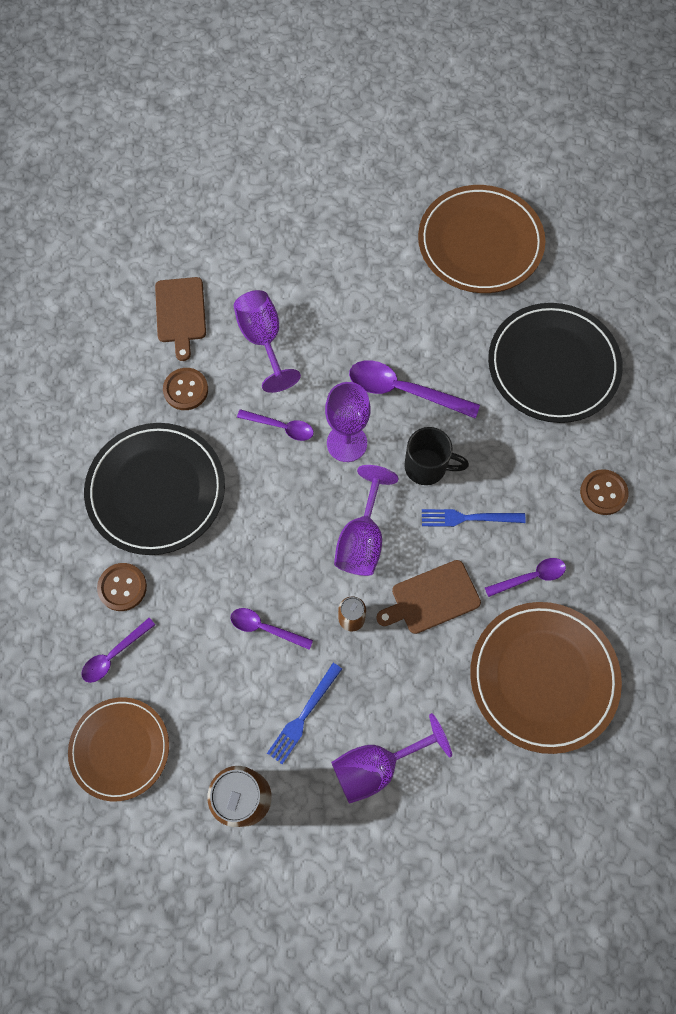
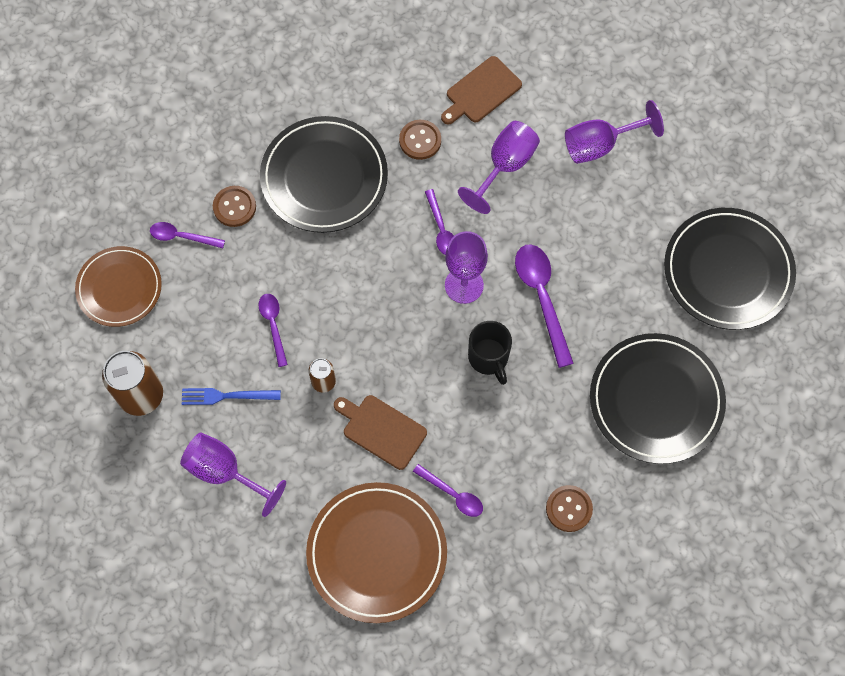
camera: 55 degrees right, 0 degrees up
(362, 539) = (392, 348): purple goblet -> purple goblet (600, 145)
(468, 518) = (468, 416): blue fork -> none
(480, 243) = (728, 271): brown plate -> black plate

